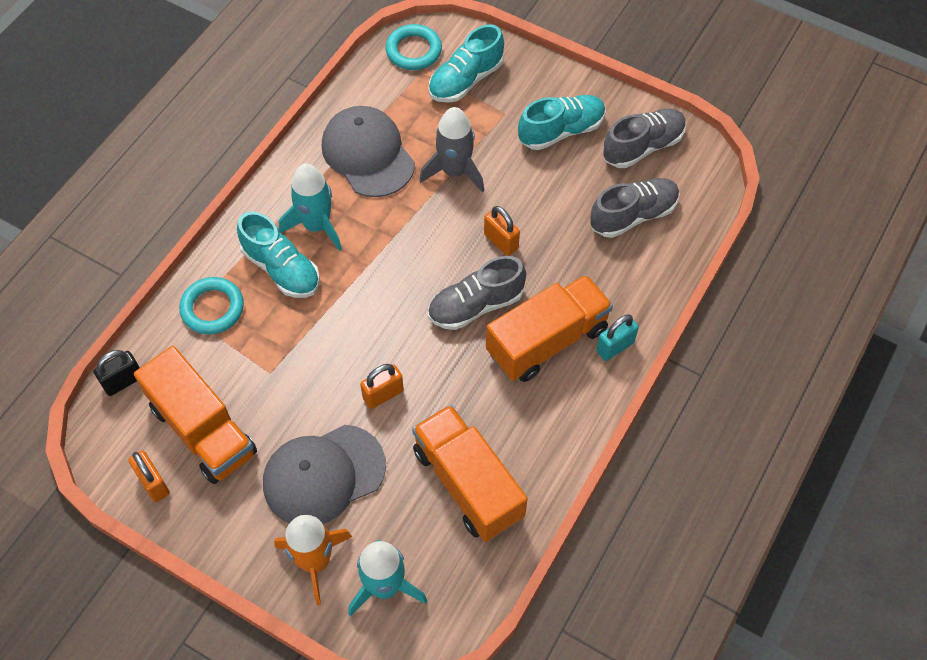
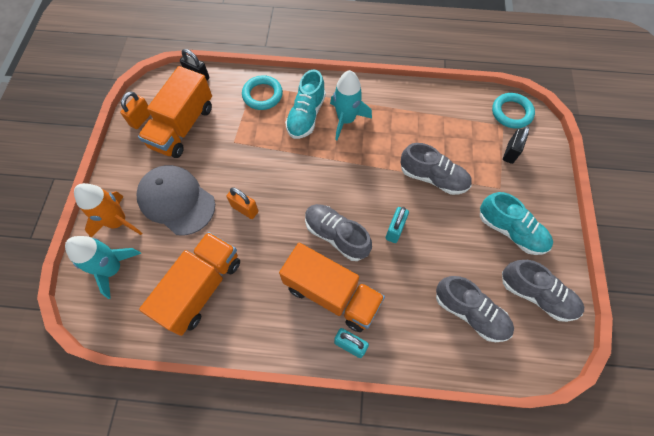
camera: 65 degrees right, 5 degrees up
(368, 154) = (414, 123): grey cap -> none
(455, 171) = (433, 178): grey rocket -> grey shoe
(466, 80) = (510, 152): turquoise shoe -> black padlock
(501, 241) = (395, 230): orange padlock -> turquoise padlock

